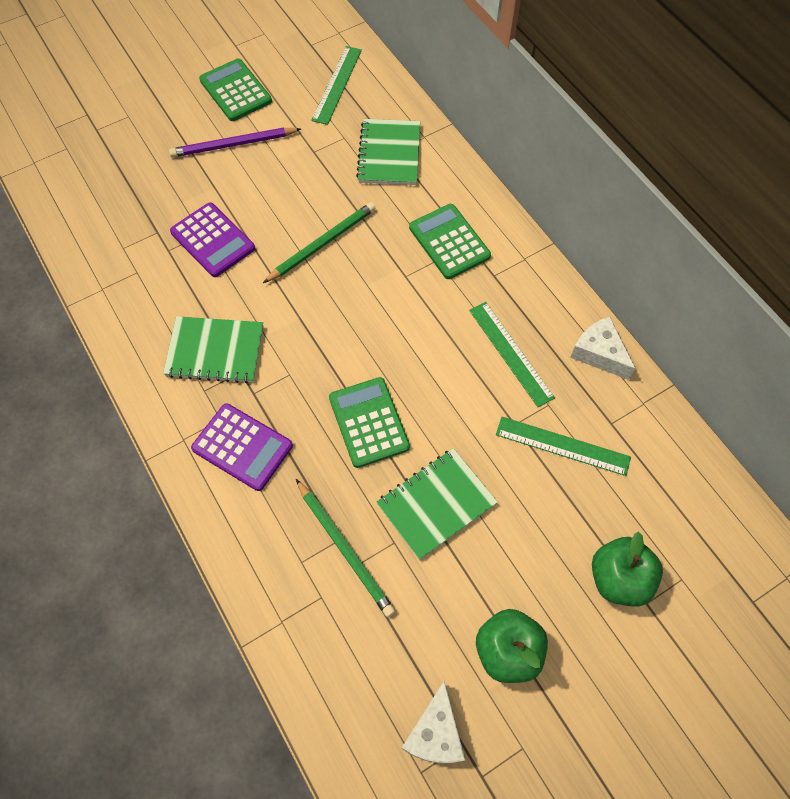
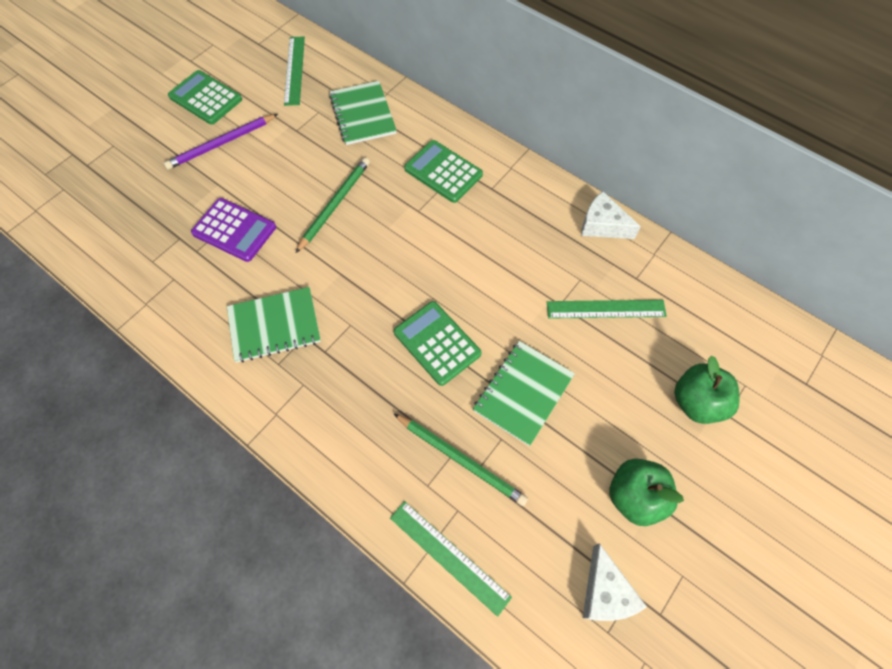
camera: 20 degrees left, 0 degrees up
(242, 447) = (333, 402): purple calculator -> none
(510, 353) = (531, 247): green ruler -> green ruler (449, 556)

